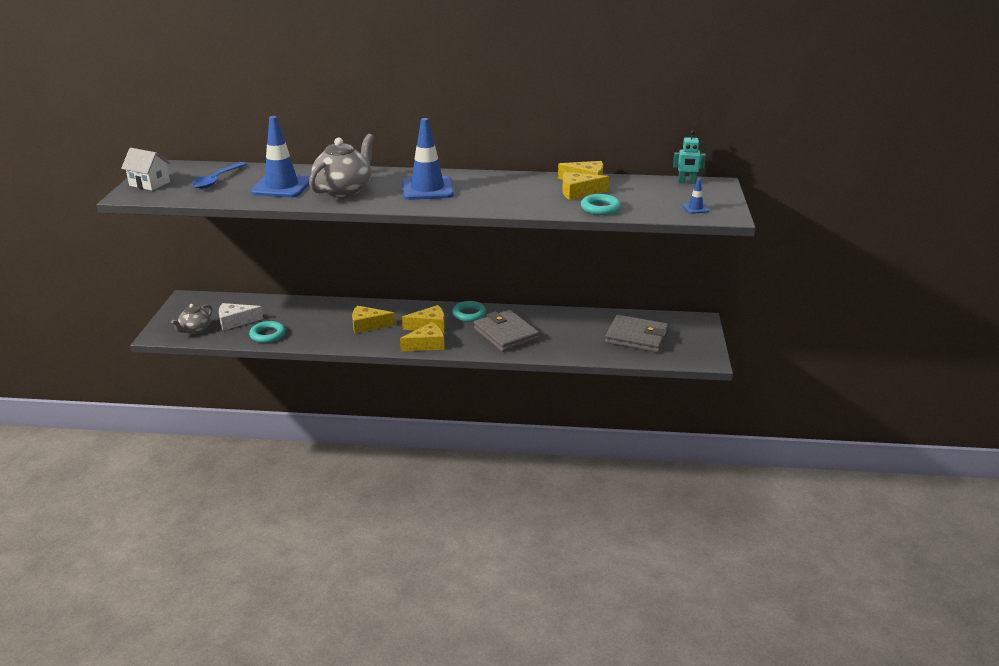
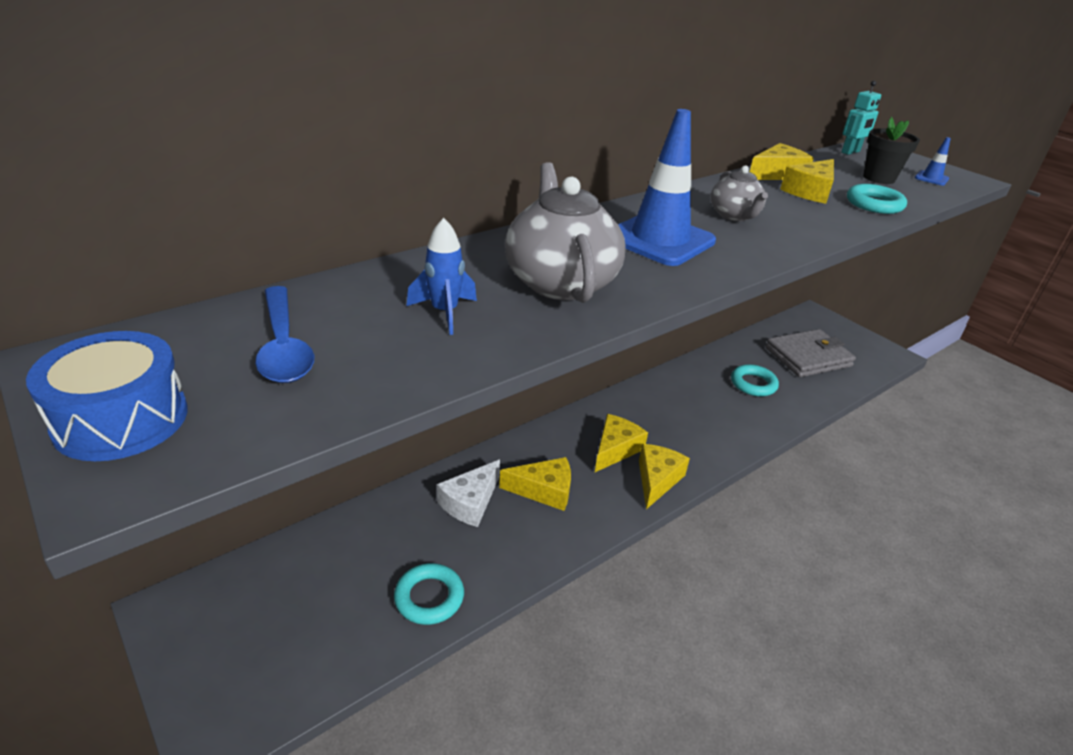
camera: 45 degrees left, 5 degrees up
(149, 183) = (121, 419): white house -> blue drum
(195, 329) = (280, 671): grey teapot -> grey teapot (734, 215)
(235, 321) = (335, 604): white cheese -> white cheese (470, 502)
(281, 186) = (444, 313): blue traffic cone -> blue rocket
(368, 325) = (544, 491): yellow cheese -> yellow cheese turned 135 degrees counterclockwise
(469, 314) = (628, 408): turquoise ring -> turquoise ring (753, 384)
(506, 334) = (706, 416): grey wallet -> none
(653, 199) = (879, 178): none -> black flower pot

